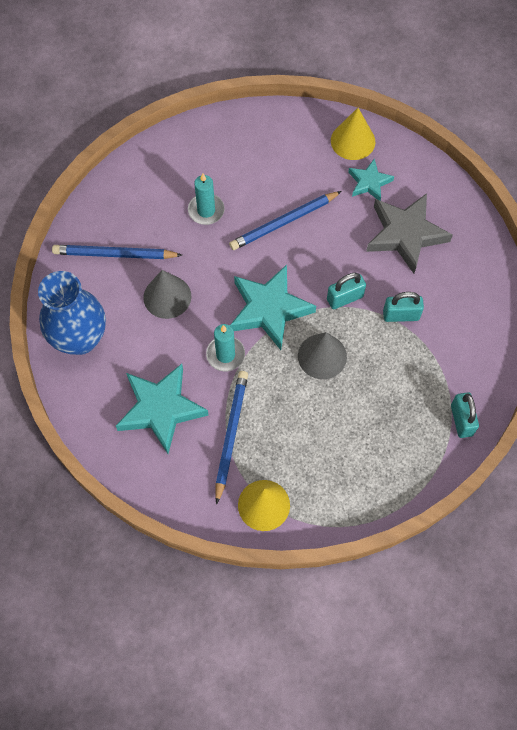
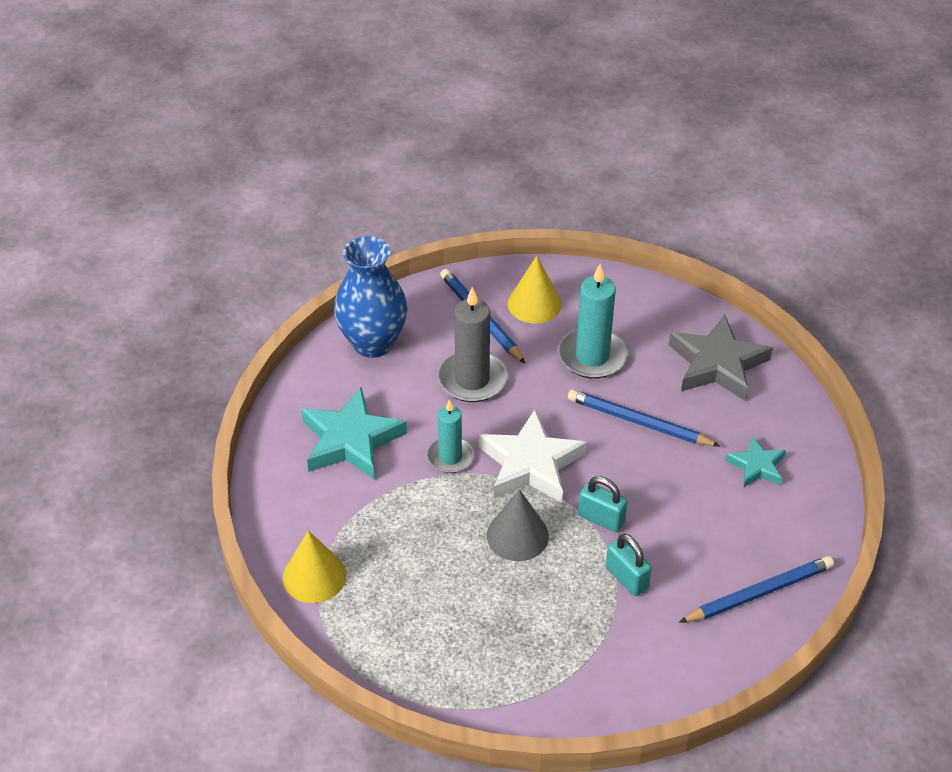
camera: 55 degrees right, 20 degrees down
(167, 296) = (472, 379): grey cone -> grey candle
(206, 210) = (592, 356): turquoise candle -> turquoise candle, size x1.55
(231, 434) = (368, 508): blue pencil -> blue pencil (759, 593)
(269, 309) = (530, 464): turquoise star -> white star
(353, 141) = (791, 426): yellow cone -> yellow cone (534, 304)
(405, 234) = (726, 531): grey star -> grey star (717, 364)
(461, 420) = (551, 701): turquoise padlock -> none

